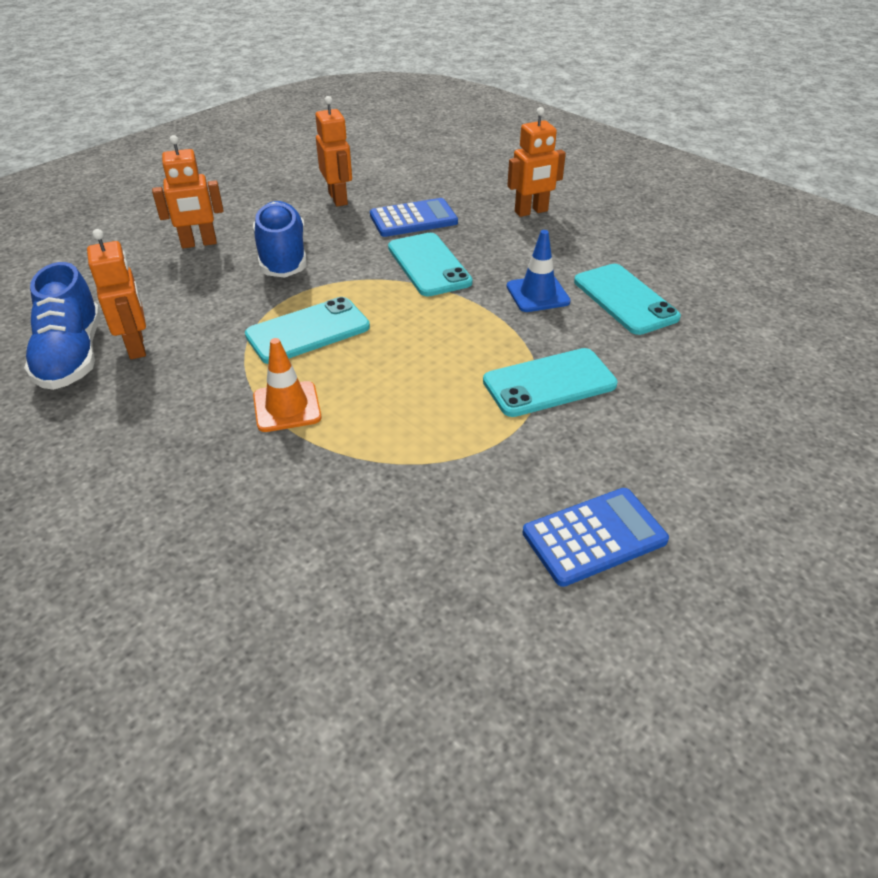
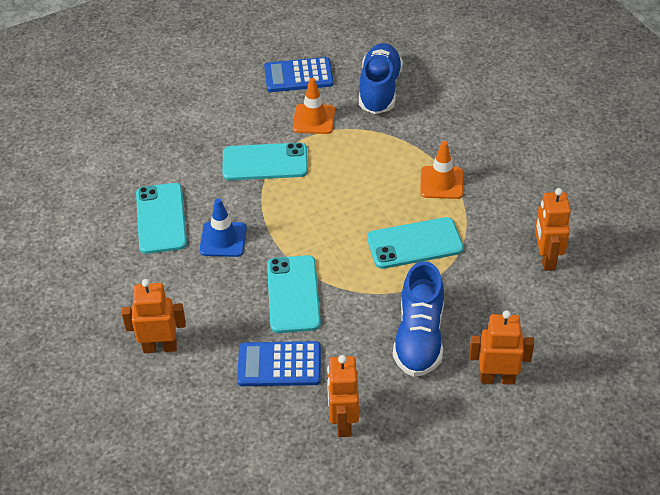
camera: 160 degrees left, 5 degrees up
(72, 356) = (594, 260): blue shoe -> blue shoe (379, 90)
(519, 460) = (314, 119): none -> orange traffic cone

